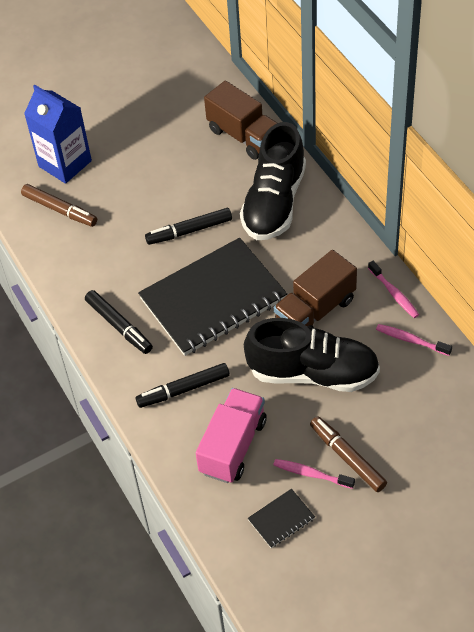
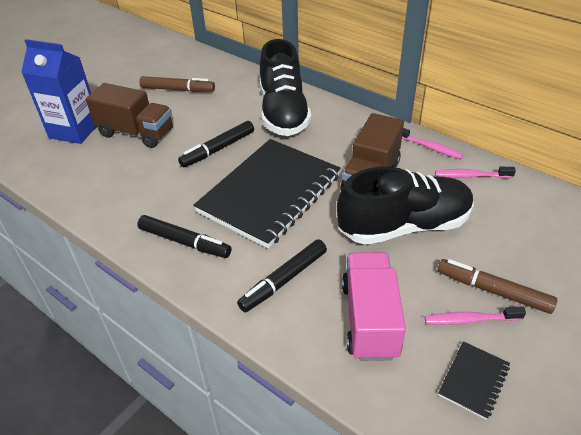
camera: 25 degrees left, 10 degrees down
(60, 210) = (82, 164): brown marker -> brown marker (178, 90)
(244, 136) = (231, 78): brown truck -> brown truck (136, 133)

